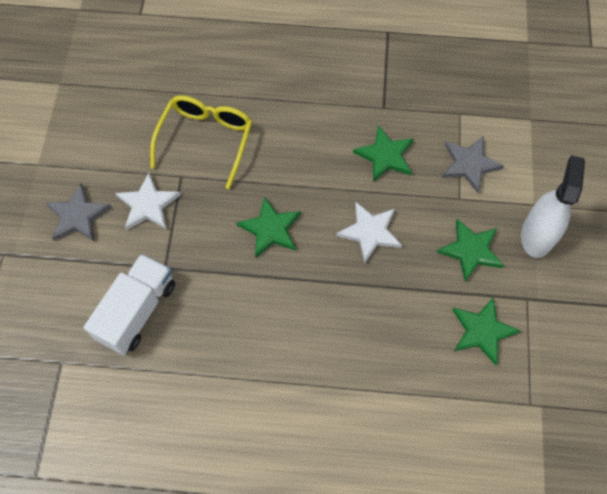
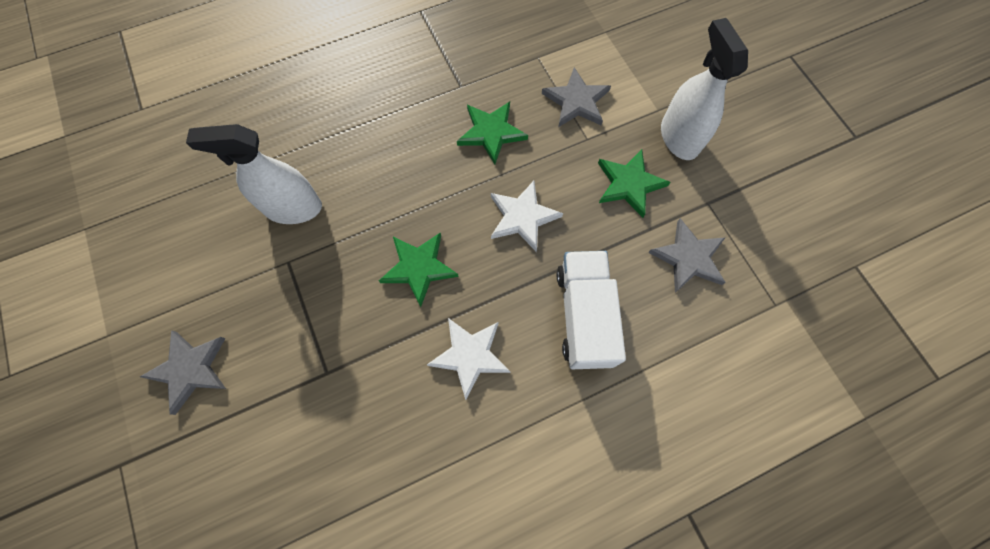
camera: 30 degrees left, 5 degrees up
(137, 311) = (322, 441): white truck -> white truck (584, 316)
(148, 205) = (267, 313): white star -> white star (470, 356)
(206, 139) = (293, 208): yellow glasses -> white spray bottle
(482, 331) = (688, 257): green star -> grey star

